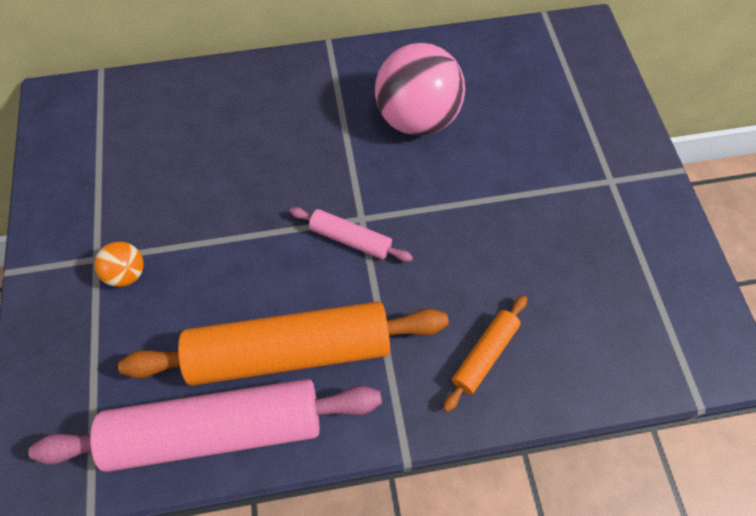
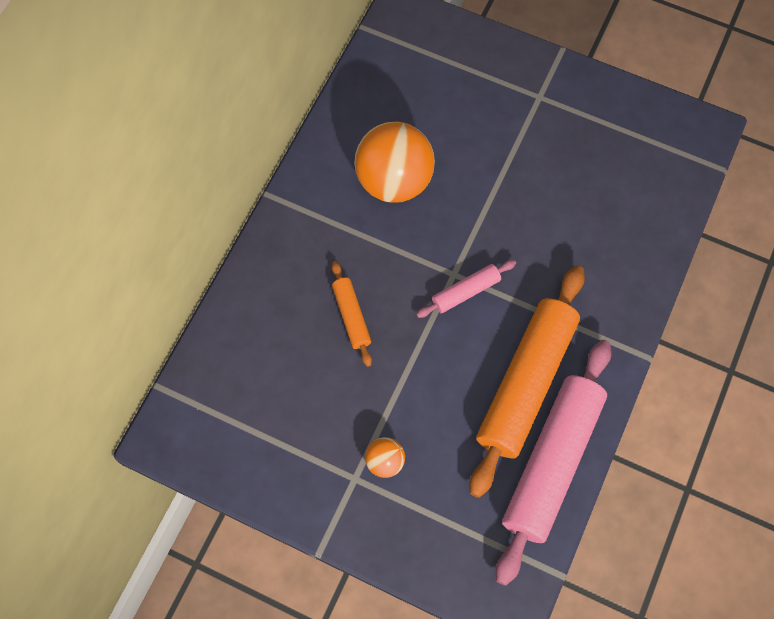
camera: 55 degrees left, 5 degrees up
(417, 118) = (394, 181): pink ball -> orange ball
(484, 354) = (610, 265): orange rolling pin -> orange rolling pin (351, 316)

